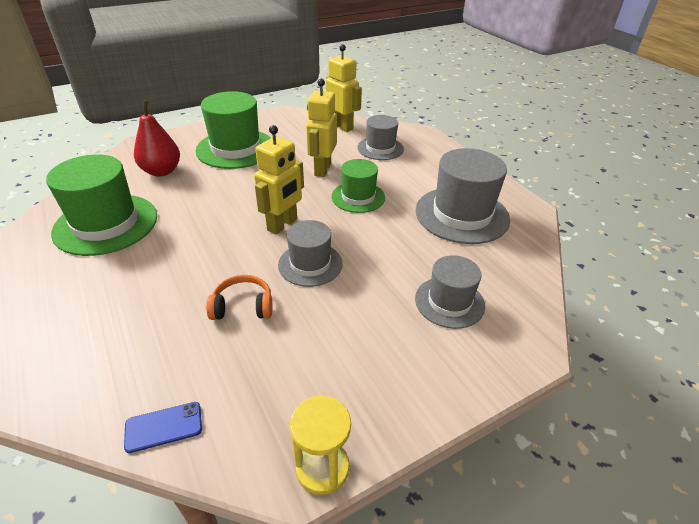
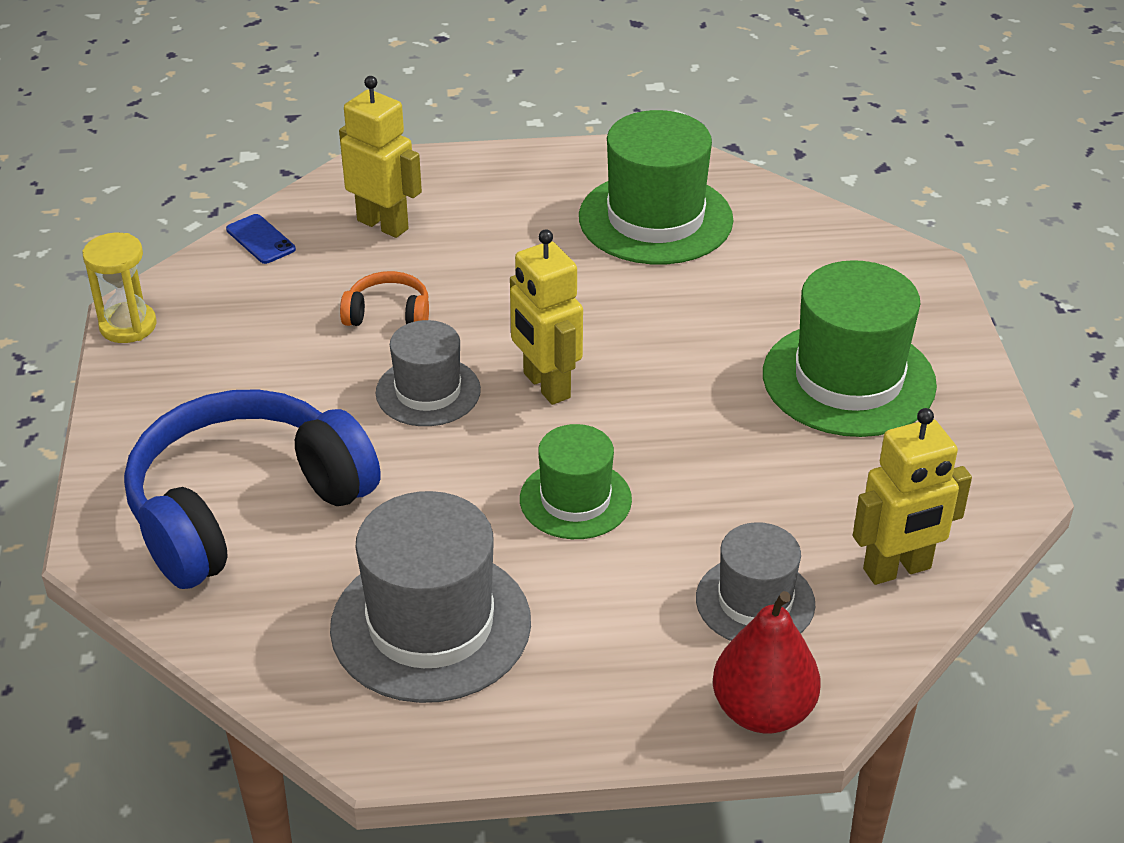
camera: 115 degrees right, 0 degrees up
(161, 171) = (795, 280): red pear -> red pear (762, 711)
(164, 427) = (260, 239): blue phone -> blue phone turned 45 degrees counterclockwise
(243, 306) = (388, 314): orange headphones -> orange headphones turned 105 degrees counterclockwise
(322, 169) = (704, 479): yellow robot -> yellow robot (383, 224)
(449, 302) = (245, 507): grey hat -> blue headphones

